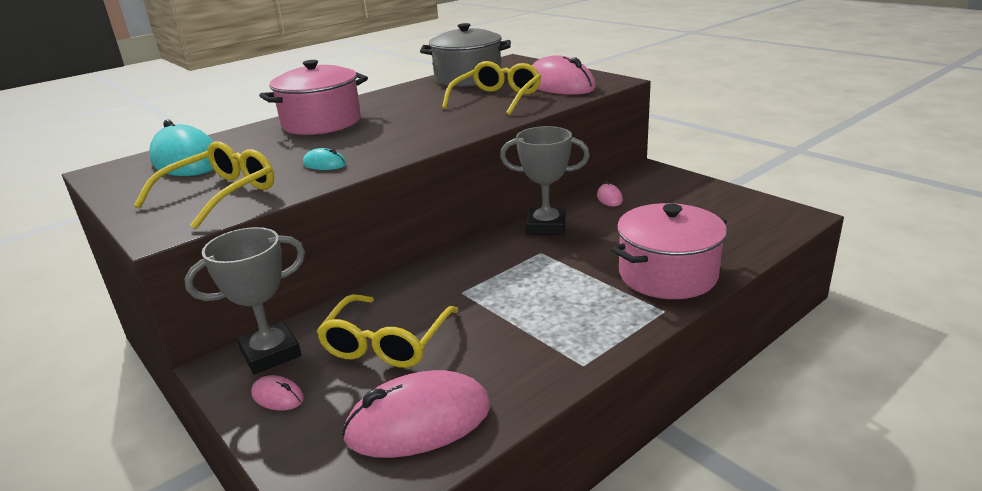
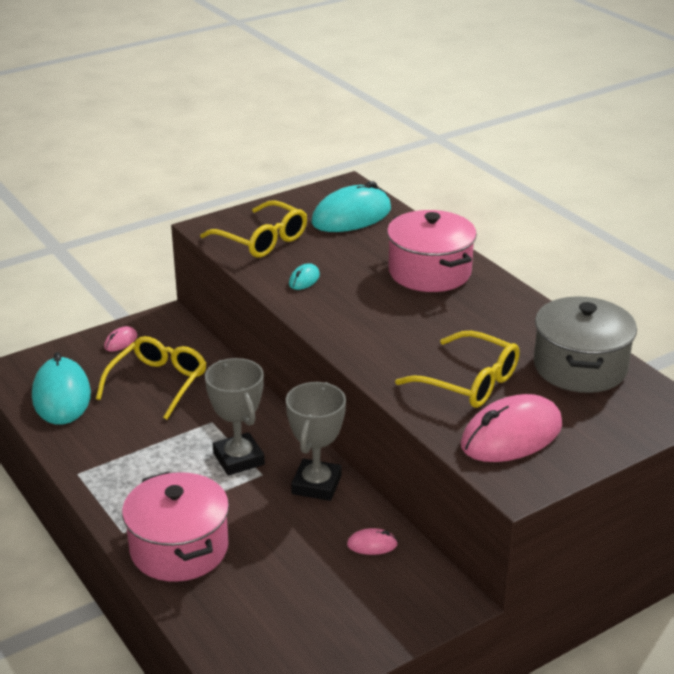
camera: 95 degrees right, 5 degrees up
(270, 353) = (172, 334): grey trophy -> grey trophy (238, 459)
(387, 342) = (157, 383): yellow glasses -> yellow glasses turned 90 degrees clockwise
(419, 422) = (61, 396): pink mouse -> turquoise mouse

